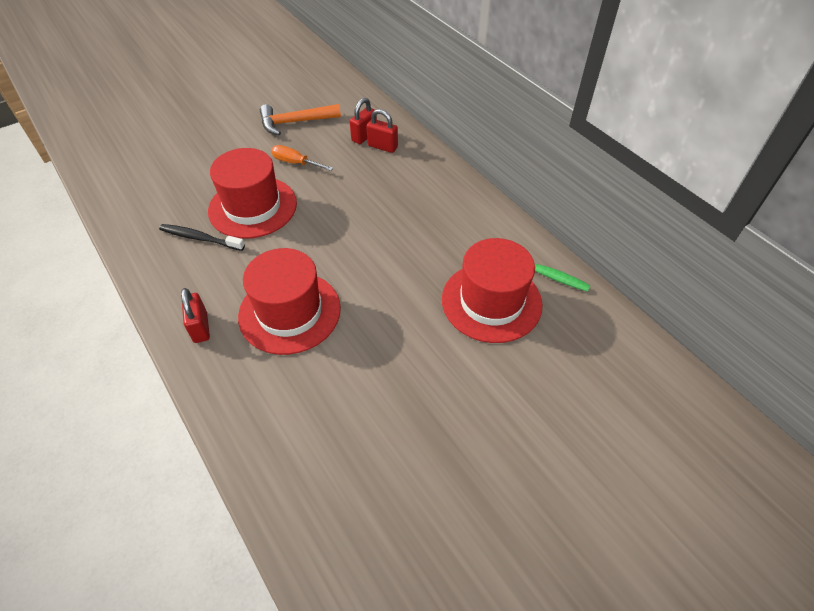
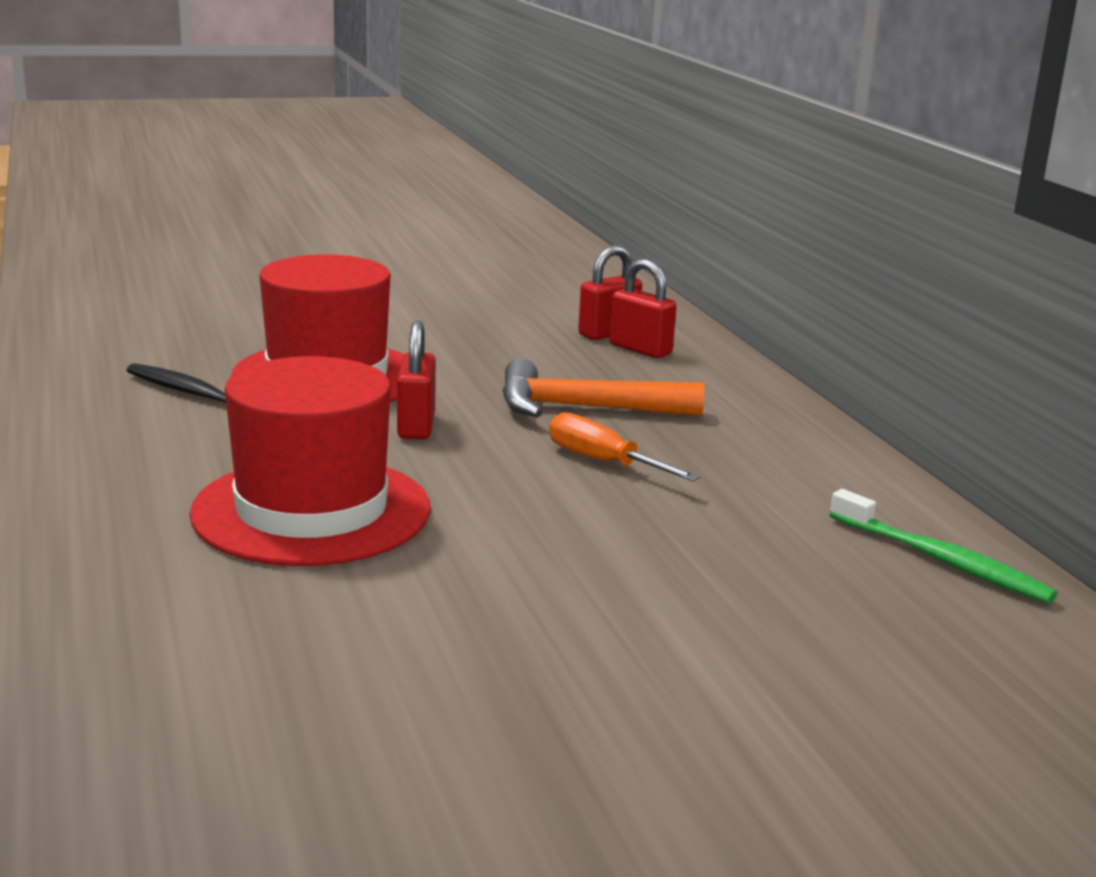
camera: 15 degrees right, 30 degrees down
(200, 327) = (111, 497): red padlock -> red padlock (416, 426)
(295, 122) = (477, 301): orange hammer -> orange hammer (584, 408)
(296, 163) = (449, 342): orange screwdriver -> orange screwdriver (604, 462)
(491, 301) = (789, 577): red hat -> none

